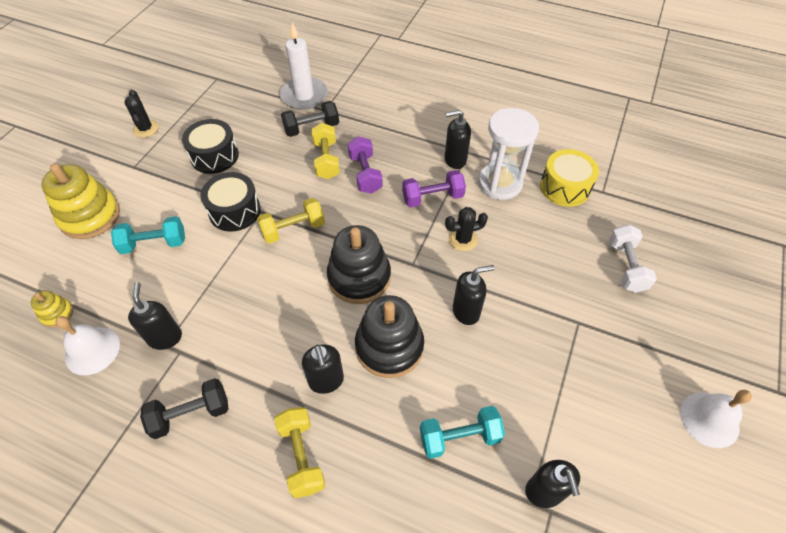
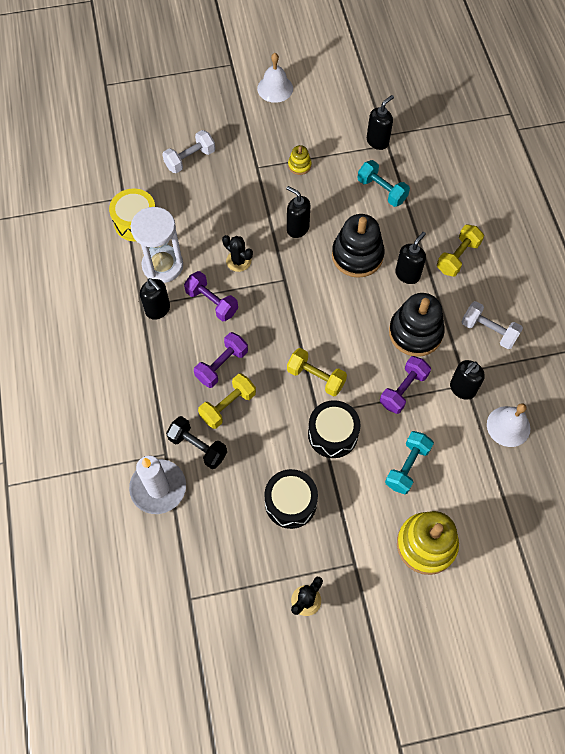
camera: 125 degrees left, 10 degrees up
(57, 314) = (509, 477): yellow stacking toy -> yellow stacking toy (299, 165)
(154, 244) = (407, 466): turquoise dumbbell -> turquoise dumbbell turned 75 degrees clockwise
(191, 414) = (488, 331): black dumbbell -> white dumbbell
(216, 287) = (403, 390): none -> purple dumbbell
(359, 277) = (321, 305): black stacking toy -> black stacking toy (415, 332)

